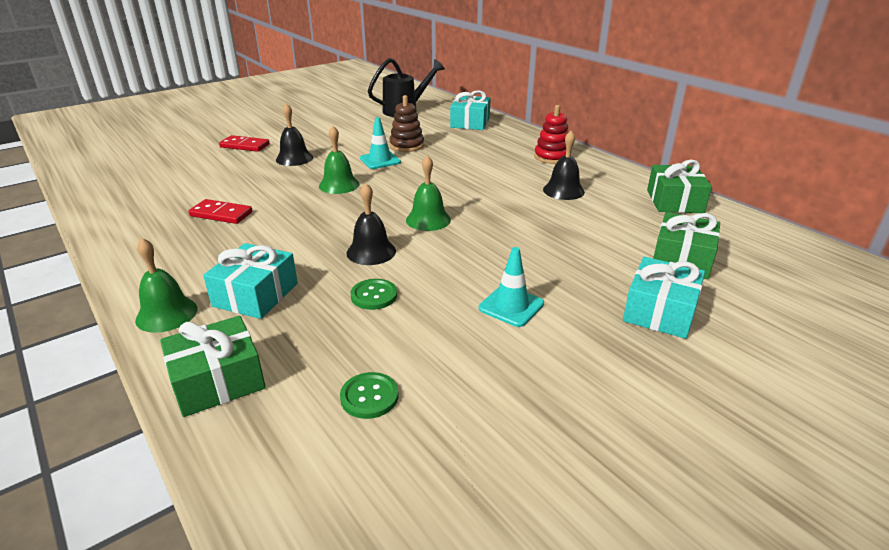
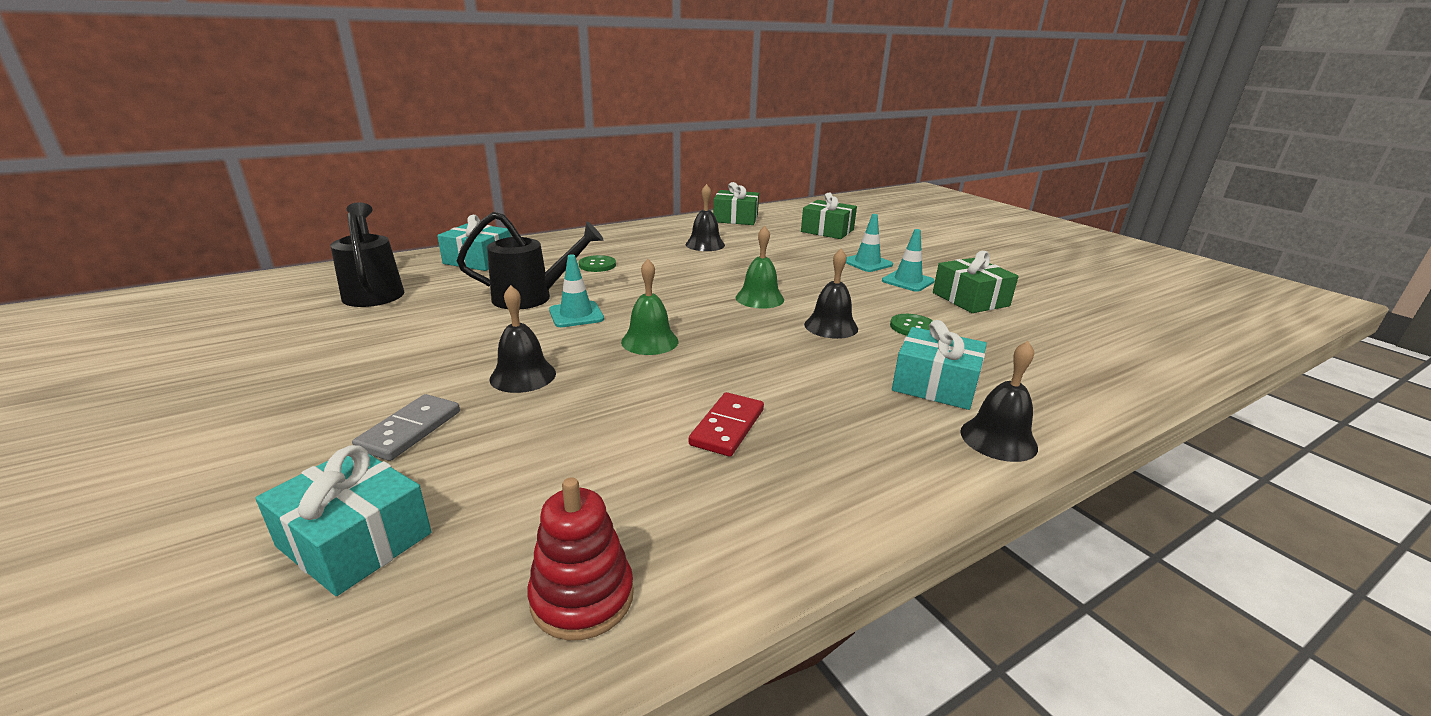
camera: 85 degrees left, 5 degrees down
(167, 314) = (998, 439): green bell -> black bell
(218, 381) = (1080, 394): green gift -> green gift (970, 299)
(244, 146) = (410, 430): red domino -> grey domino
(369, 397) = (1047, 332): green button -> green button (597, 265)
(407, 145) = (533, 297): brown stacking toy -> black watering can
(552, 157) = (622, 239): red stacking toy -> red stacking toy (582, 597)
(563, 281) = (867, 263): none -> turquoise traffic cone
(659, 311) = (897, 245): turquoise gift -> turquoise gift (355, 540)

